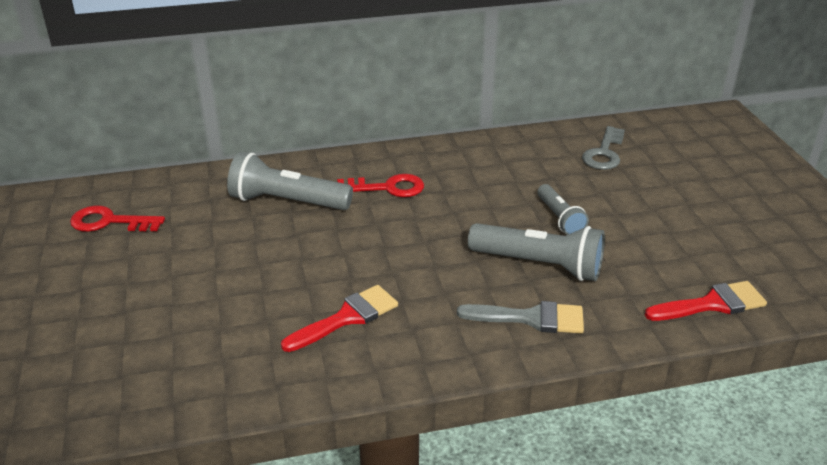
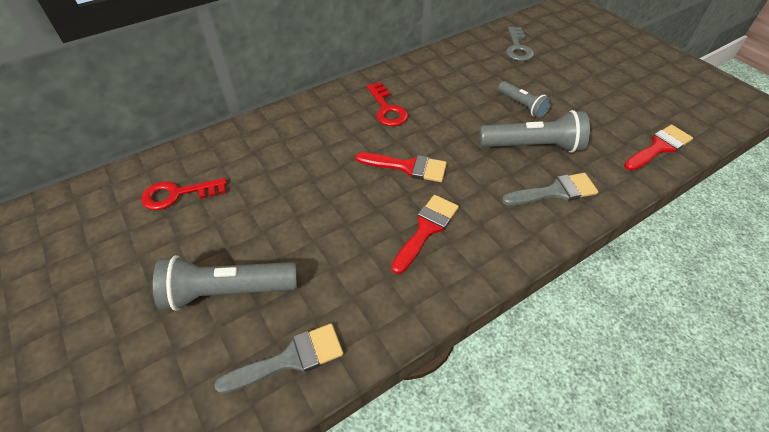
camera: 20 degrees left, 15 degrees up
(125, 395) = (290, 359): none -> grey brush
(287, 202) = (318, 139): grey flashlight -> grey flashlight (228, 291)
(369, 252) = (407, 167): none -> red brush
(387, 188) = (387, 109): red key -> red key turned 90 degrees clockwise

